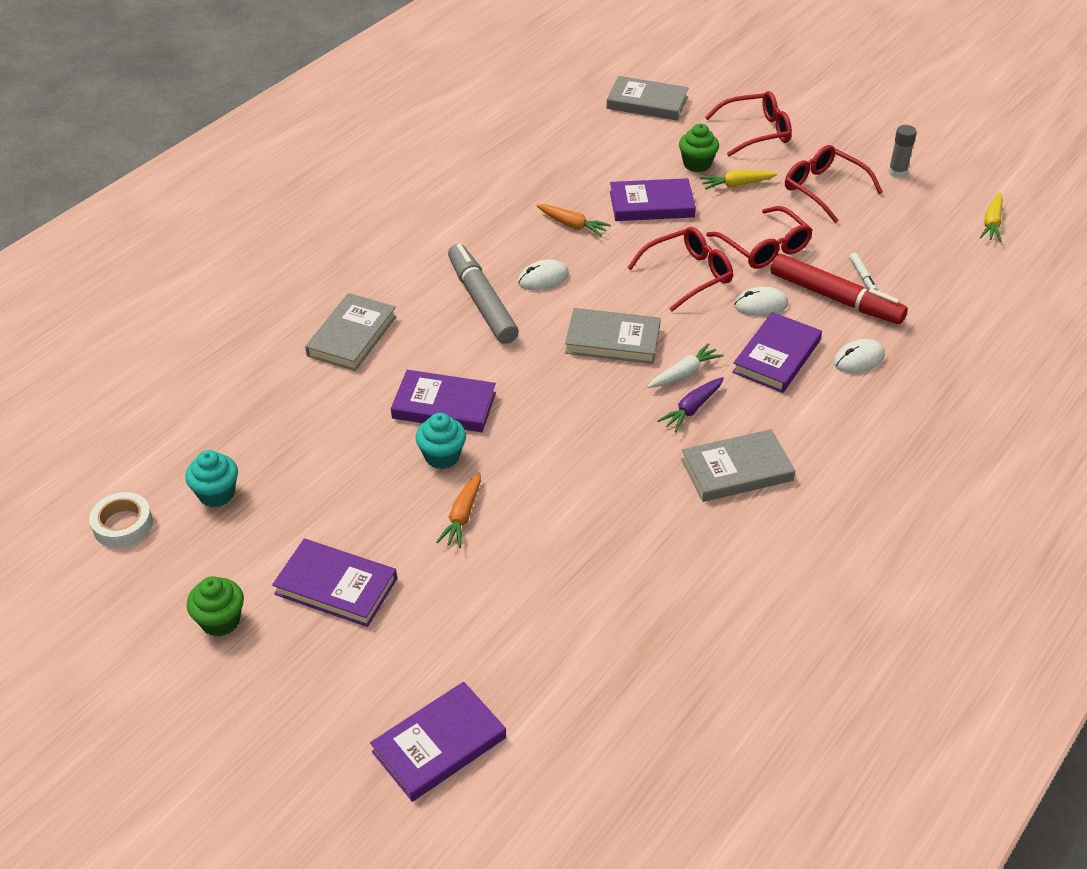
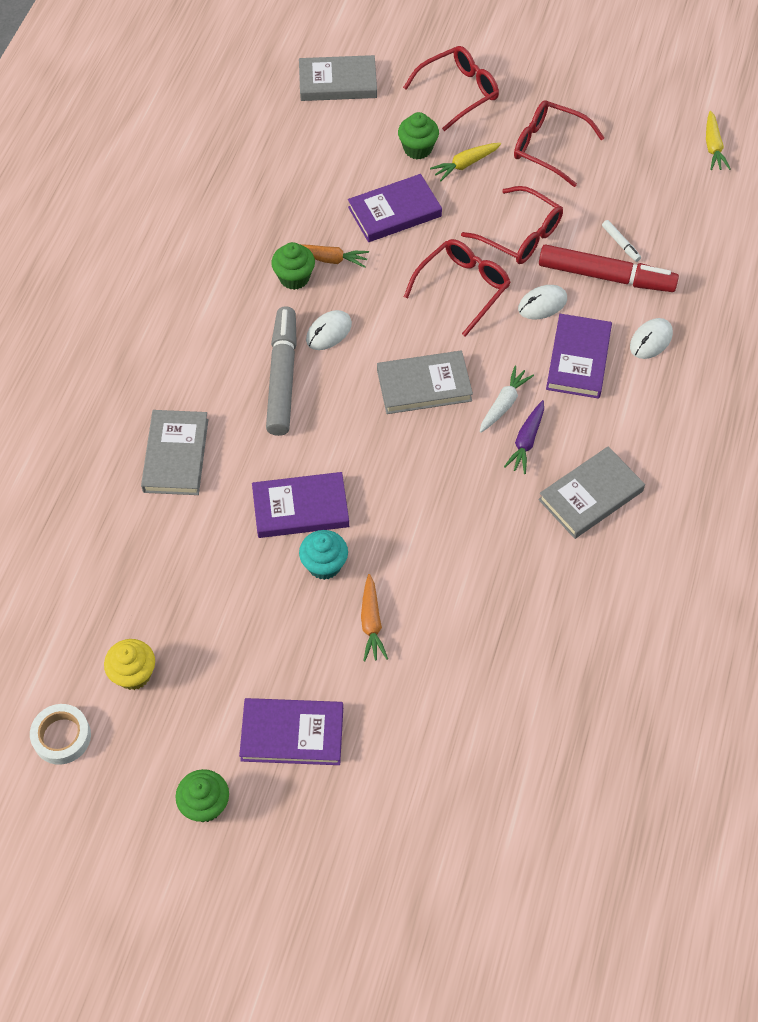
camera: 20 degrees left, 15 degrees up
(216, 494) = (134, 674): turquoise cupcake -> yellow cupcake
(439, 745) = (454, 857): purple book -> none
(482, 301) = (282, 377): grey marker -> grey marker turned 45 degrees clockwise
(532, 231) = (294, 278): none -> green cupcake
(897, 172) = (608, 108): grey glue stick -> none

